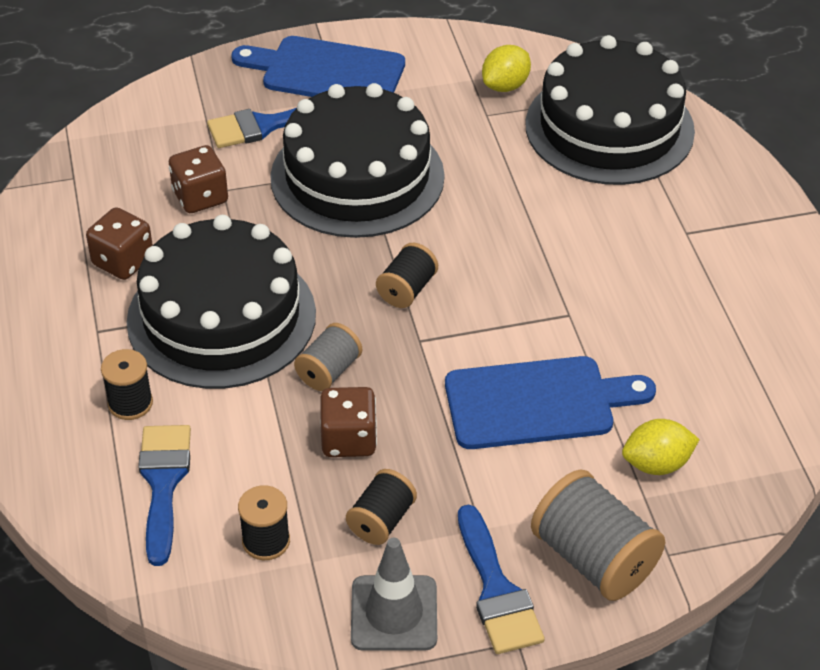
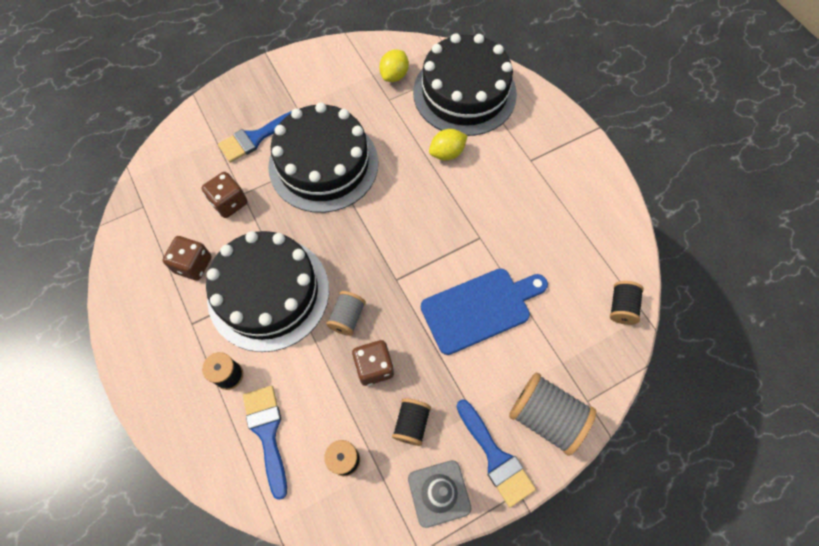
camera: 15 degrees left, 20 degrees up
(327, 72) = (282, 88): blue cutting board -> none
(407, 289) = (378, 243): black spool -> black spool (621, 307)
(657, 464) = (562, 336): yellow lemon -> yellow lemon (447, 153)

